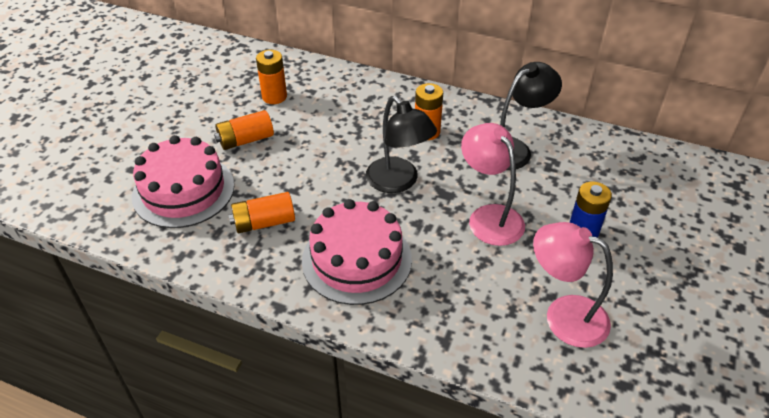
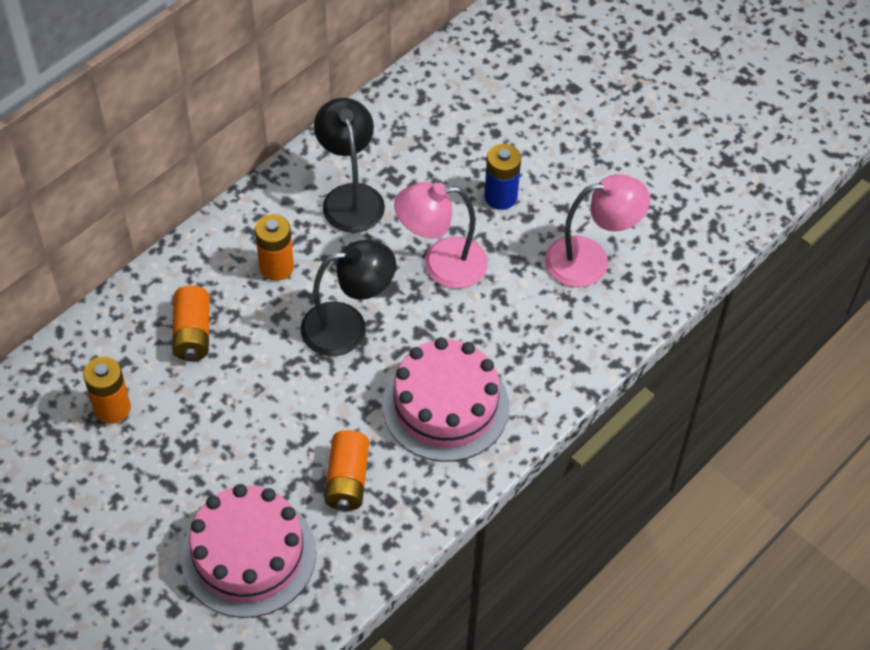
camera: 70 degrees left, 10 degrees up
(246, 140) = (186, 464): orange battery -> orange battery (193, 333)
(564, 315) = (590, 260): pink lamp -> pink lamp turned 150 degrees counterclockwise

